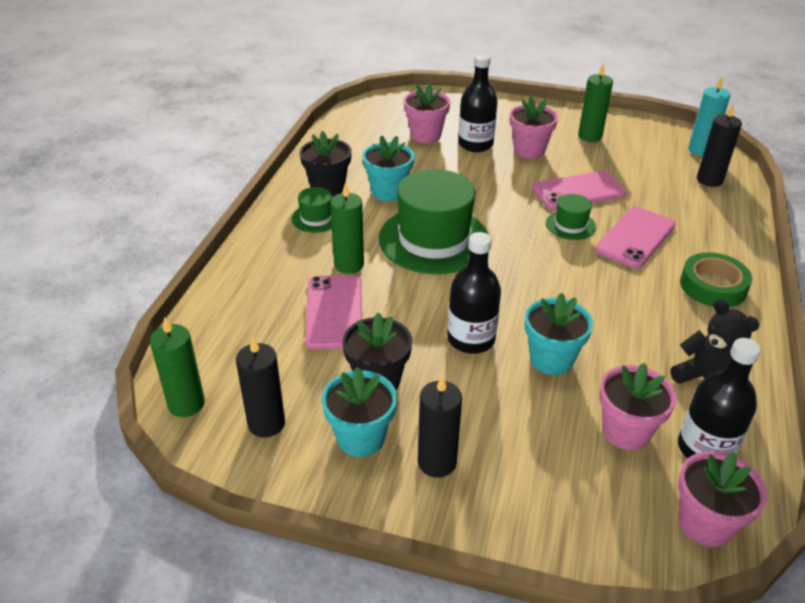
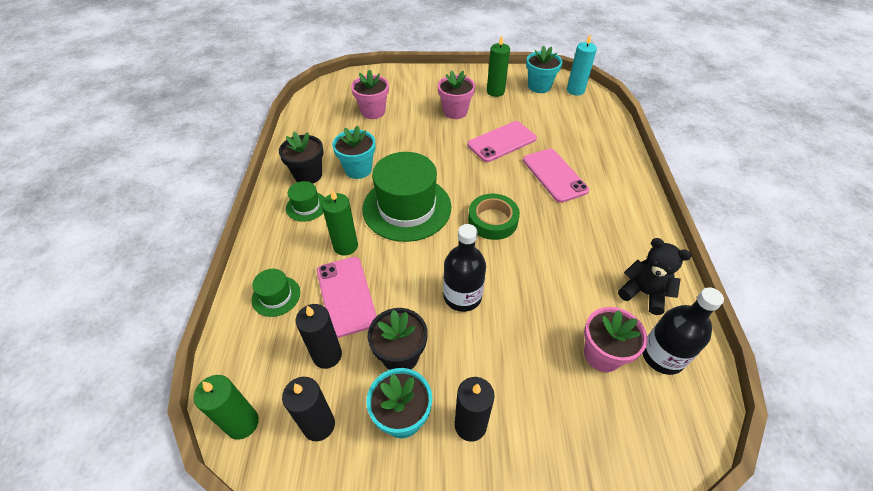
camera: 15 degrees left, 10 degrees up
(475, 144) = (413, 113): black bottle -> none
(551, 359) = (528, 301): turquoise flower pot -> turquoise flower pot (539, 86)
(570, 225) = (505, 173): green hat -> green hat (276, 296)
(635, 237) = (554, 175): pink phone -> pink phone turned 45 degrees counterclockwise
(705, 523) = (684, 425): pink flower pot -> none
(709, 180) = (589, 115): black candle -> black candle (327, 355)
(713, 286) = (621, 207): green tape -> green tape (492, 220)

